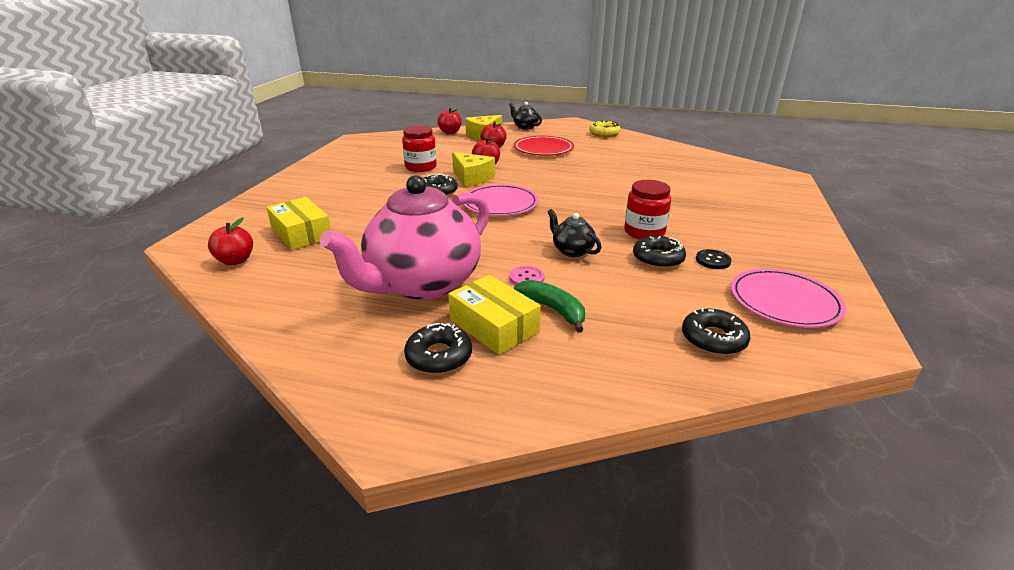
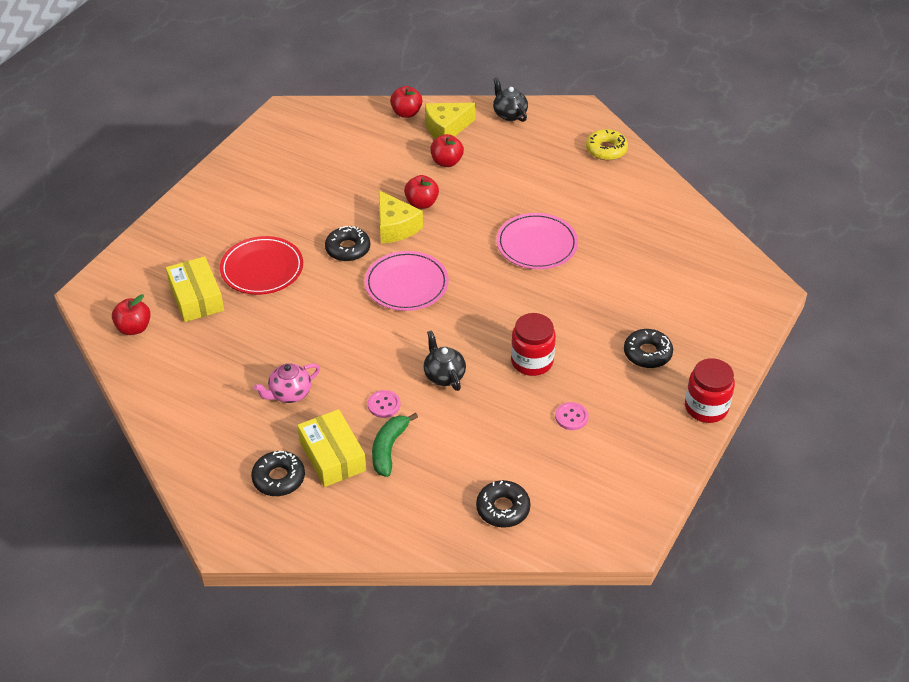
camera: 15 degrees right, 15 degrees up
(421, 167) = (345, 193): red jar -> red jar (706, 407)
(422, 284) = (289, 394): pink teapot -> pink teapot, size x0.41
(543, 149) = (507, 176): red plate -> red plate (262, 269)
(553, 310) = (389, 449): green banana -> green banana turned 135 degrees counterclockwise
(658, 258) = (520, 403): black donut -> black donut (647, 353)
(713, 260) = (571, 417): black button -> pink button
(784, 301) = (596, 482): pink plate -> pink plate (536, 244)

